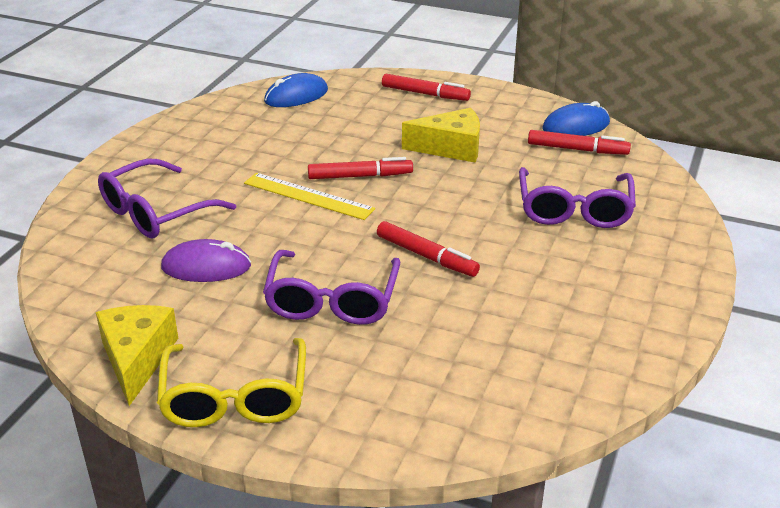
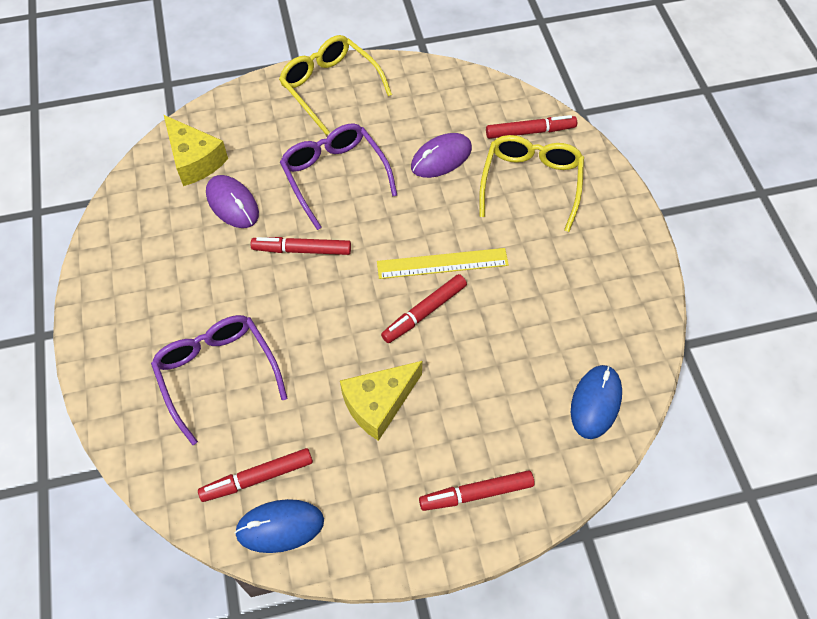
camera: 145 degrees right, 25 degrees up
(92, 248) = (530, 131): none -> red marker
(137, 359) = (406, 80): yellow cheese -> yellow cheese (195, 160)
(155, 212) = (531, 183): purple glasses -> yellow glasses
(468, 325) = (232, 204): none -> purple mouse
(576, 126) = (280, 527): blue mouse -> blue mouse turned 45 degrees clockwise

